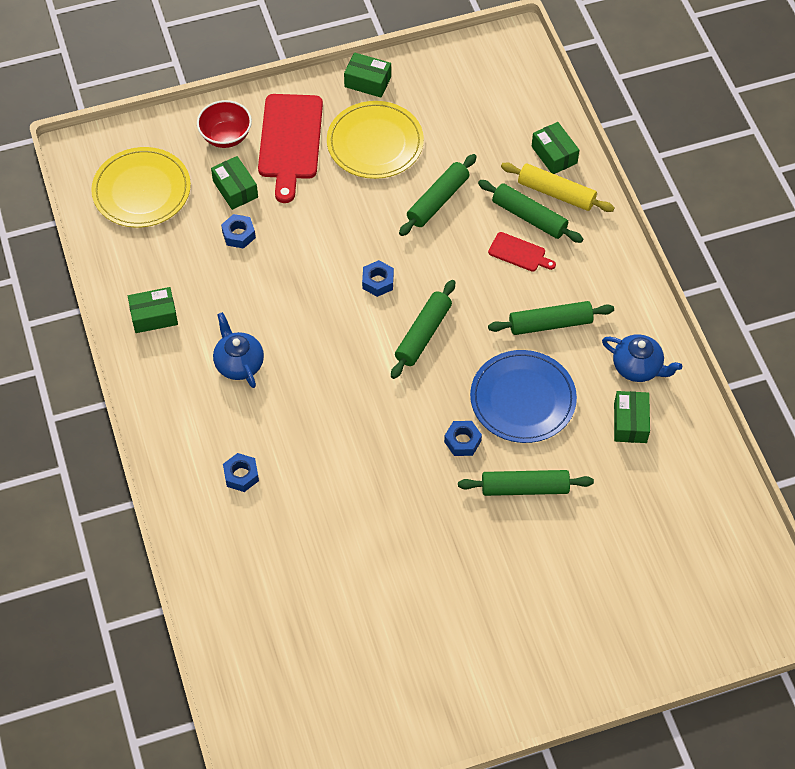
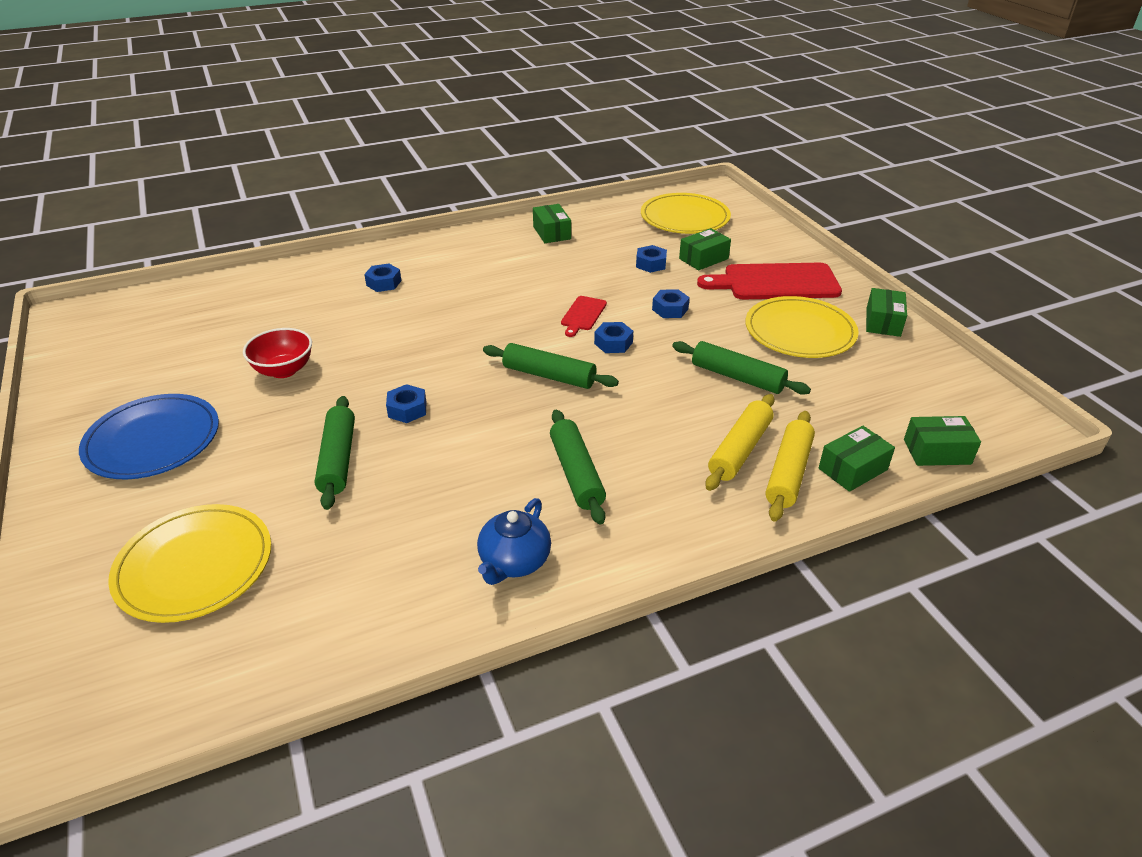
camera: 85 degrees right, 20 degrees down
(226, 136) = (764, 250): red bowl -> red bowl (284, 370)
(239, 363) = (505, 274): blue teapot -> none
(326, 231) = (670, 309): none -> blue nut
(519, 253) = (680, 443): red cutting board -> red cutting board (583, 315)
(523, 399) = (463, 453): blue plate -> blue plate (153, 440)
(529, 217) = (739, 450): green rolling pin -> yellow rolling pin
(630, 423) = (423, 555): green box -> green box (937, 452)
(638, 569) = (194, 566): none -> yellow plate

